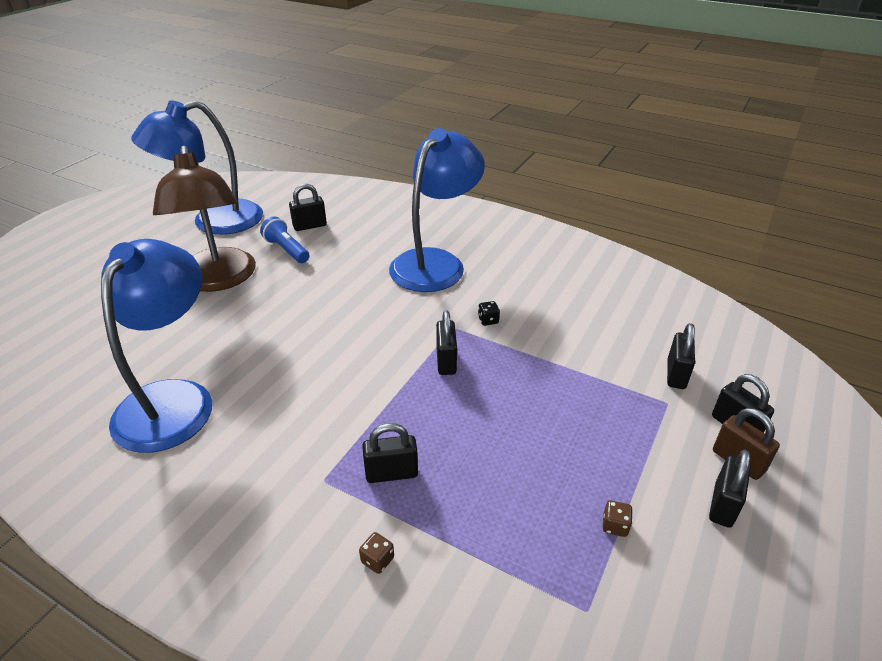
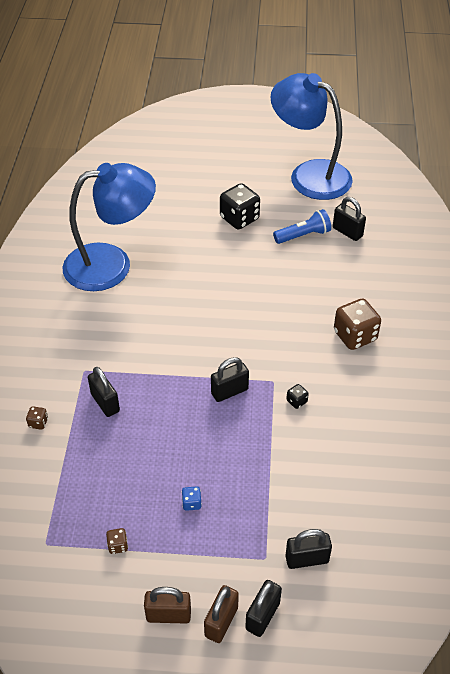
camera: 65 degrees right, 10 degrees up
(218, 280) = (239, 218): brown lamp -> black dice
(286, 250) = (303, 235): blue flashlight -> blue flashlight turned 45 degrees clockwise
(435, 262) = (355, 336): blue lamp -> brown dice
(579, 438) = (191, 503): none -> blue dice
(723, 505) = (168, 615): black padlock -> brown padlock

